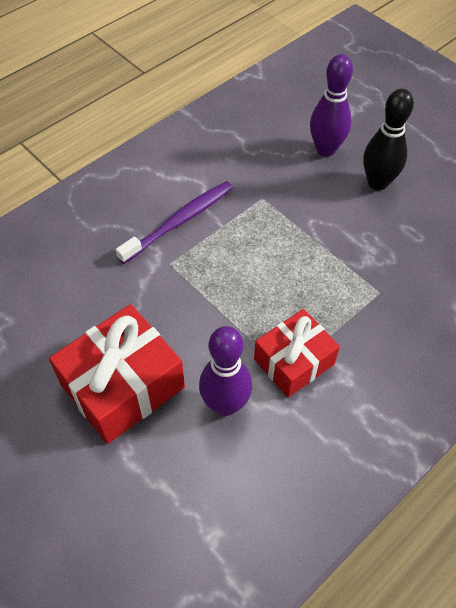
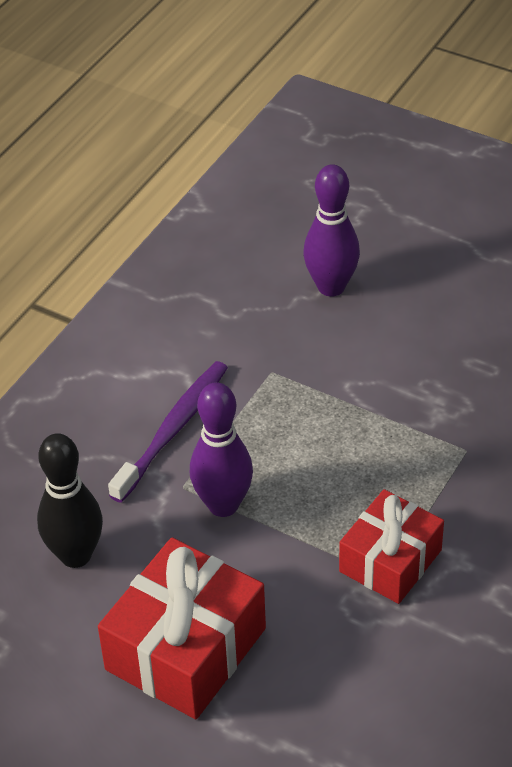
camera: 15 degrees left, 10 degrees down
(225, 404) = (324, 633): purple bowling pin -> purple bowling pin (223, 505)
(377, 183) = (415, 314): black bowling pin -> black bowling pin (75, 555)

